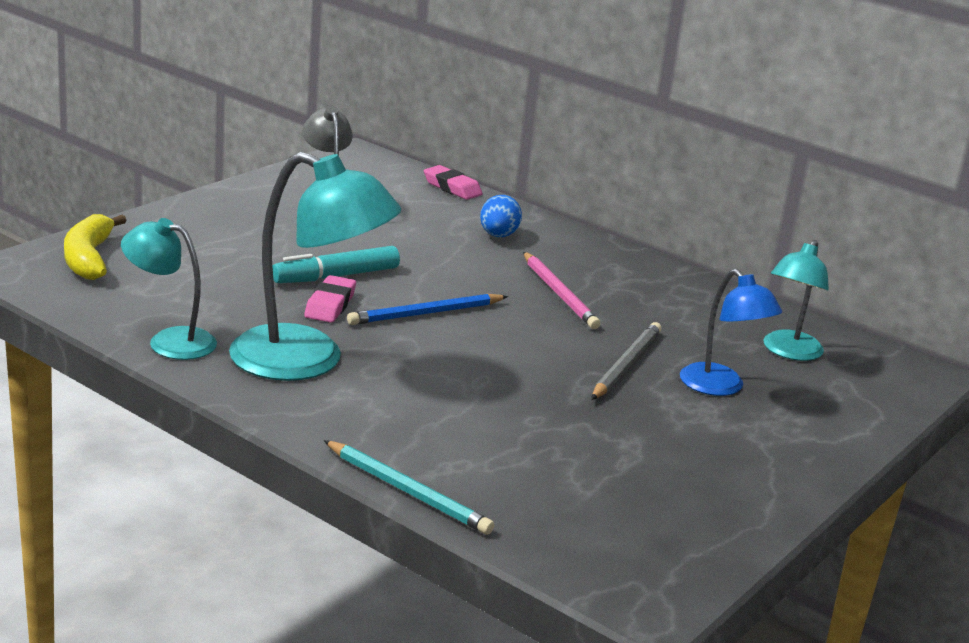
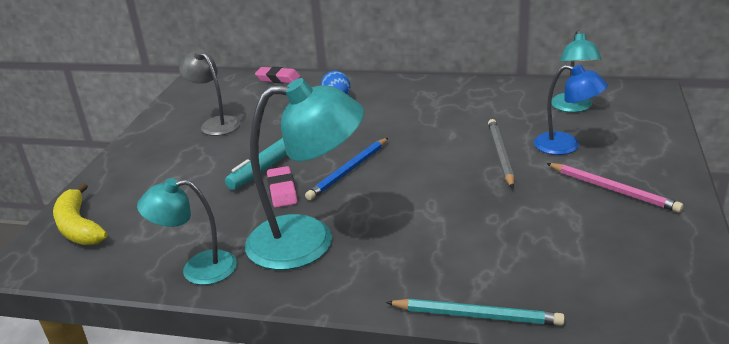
camera: 20 degrees left, 5 degrees up
(559, 294) = (412, 123): pink pencil -> pink pencil (613, 189)

